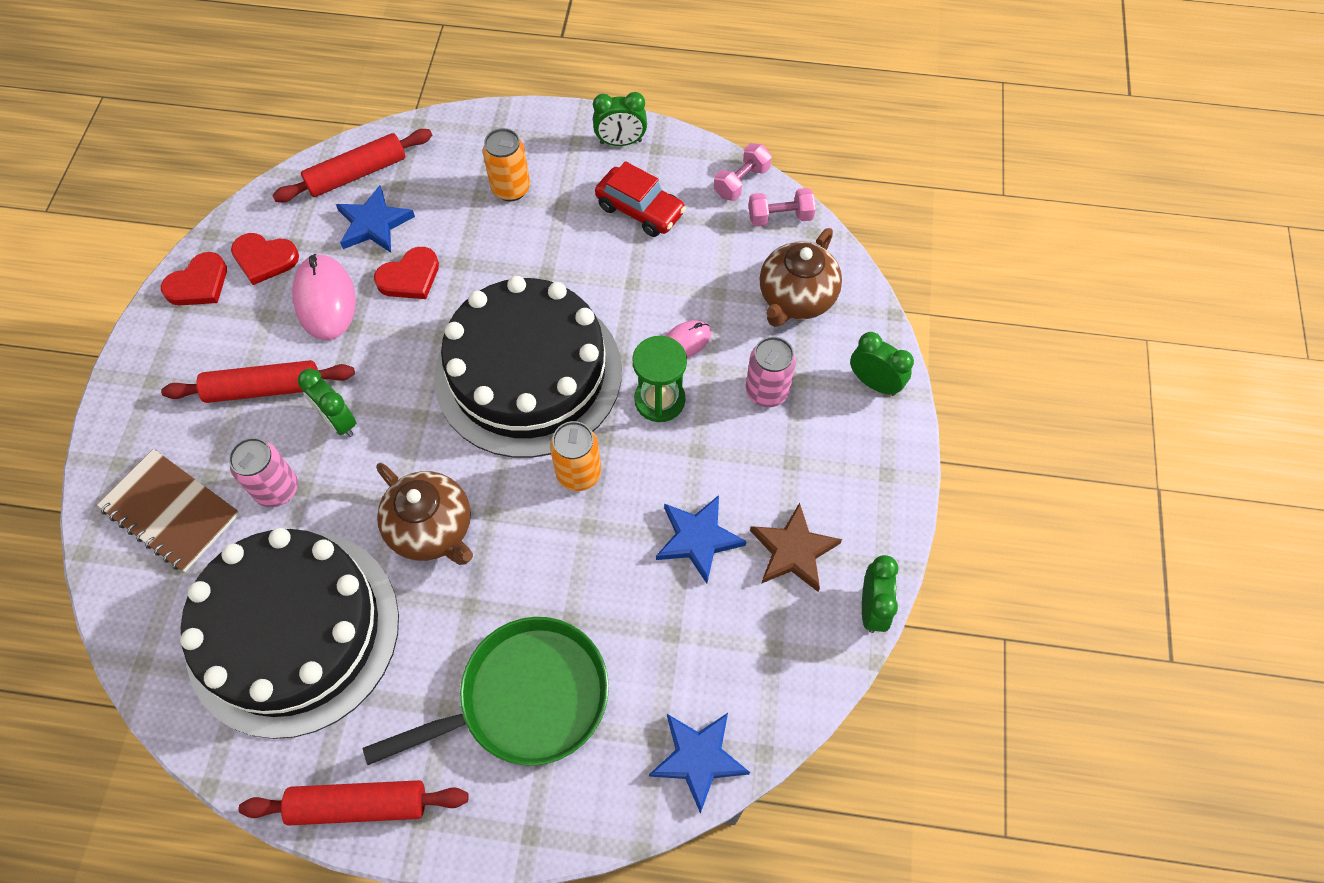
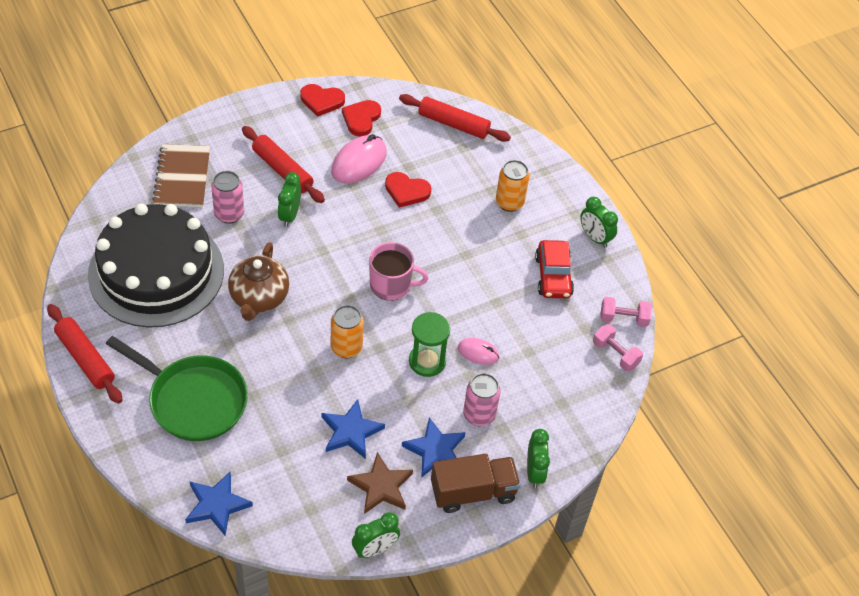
camera: 50 degrees right, 10 degrees down
(264, 259) = (361, 119): red heart -> red heart turned 45 degrees clockwise
(374, 224) = (427, 153): blue star -> blue star (435, 450)
(528, 373) = (391, 285): black cake -> pink mug
(796, 299) = (560, 395): brown teapot -> none
(861, 459) = (473, 492): none -> brown truck

